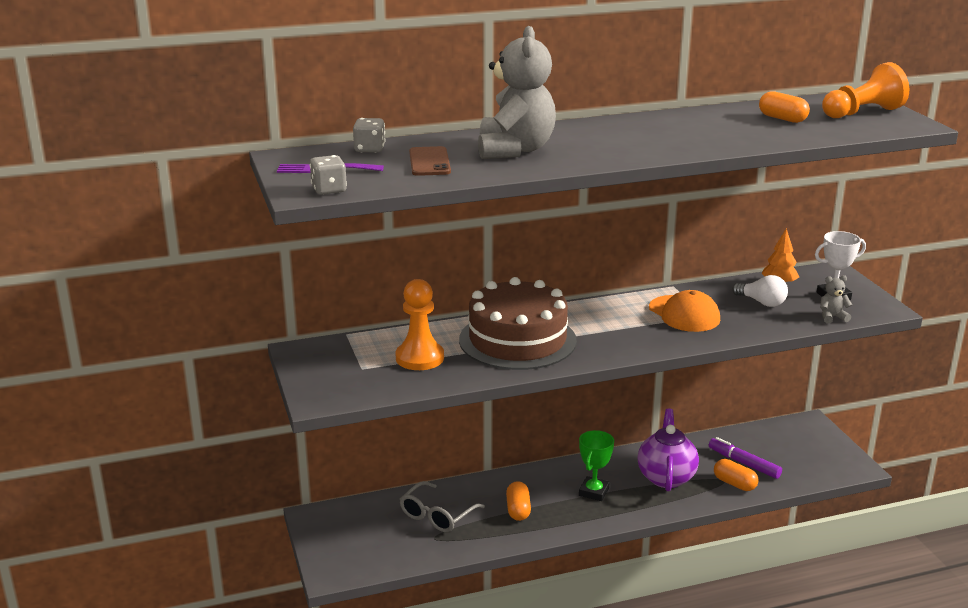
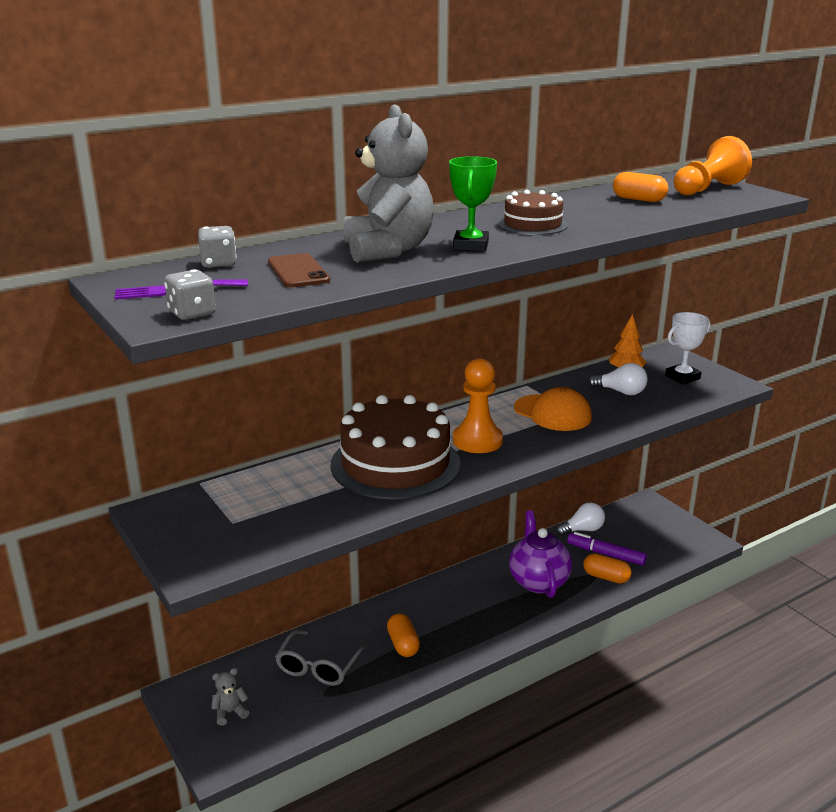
camera: 15 degrees left, 0 degrees up
(419, 358) = (295, 500): orange pawn -> orange pawn (477, 440)
(594, 492) = (473, 610): green trophy -> green trophy (470, 246)
(660, 136) = (532, 224): none -> brown cake
(730, 438) = (582, 530): none -> white light bulb
(832, 317) = (693, 398): grey teddy bear -> grey teddy bear (230, 712)

